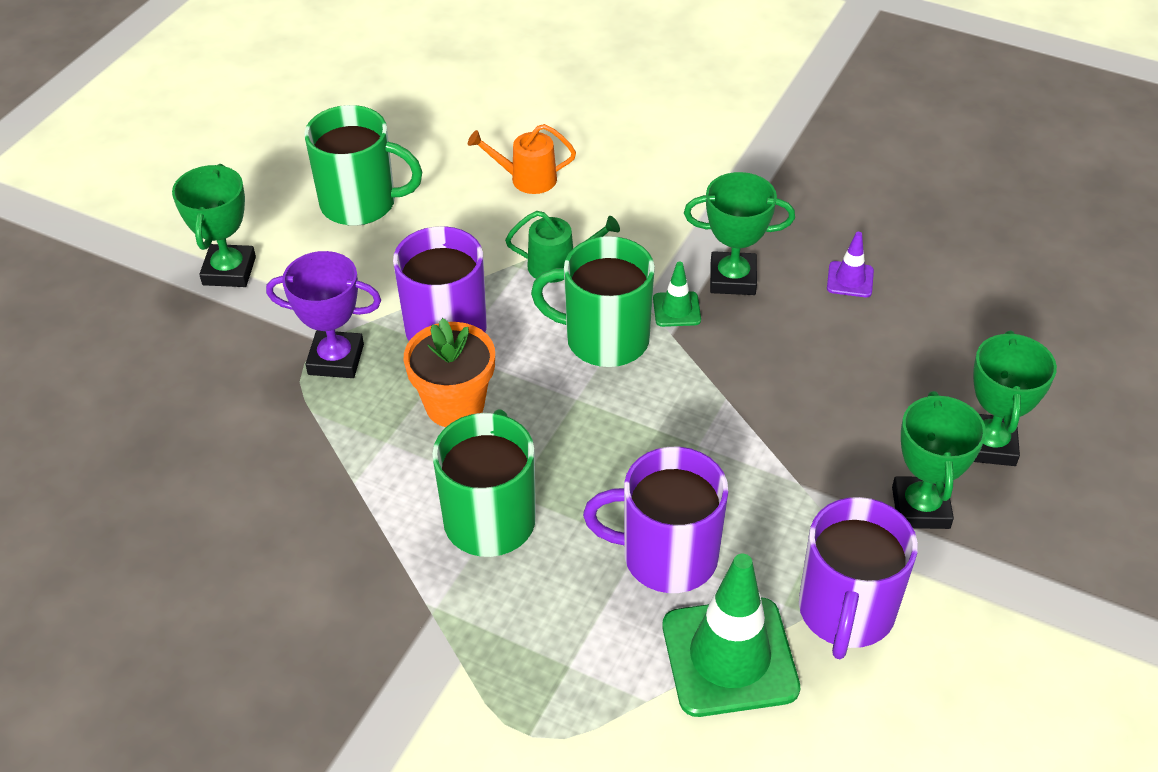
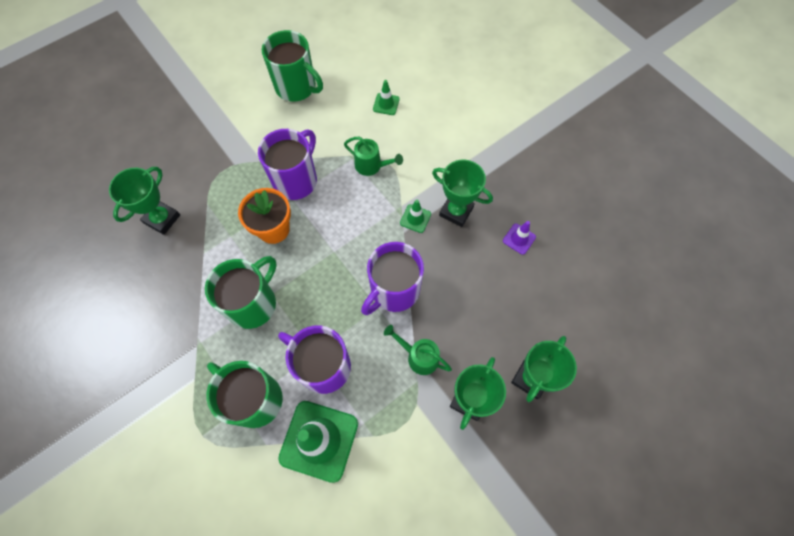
camera: 25 degrees right, 20 degrees up
(229, 271) = (214, 103): green trophy -> green trophy (162, 219)
(336, 359) = (234, 177): purple trophy -> none
(526, 179) = (386, 104): orange watering can -> green traffic cone
(604, 339) = (368, 221): green mug -> green mug (255, 399)
(806, 483) = (418, 356): none -> green watering can
(846, 612) = (392, 444): purple mug -> purple mug (394, 290)

